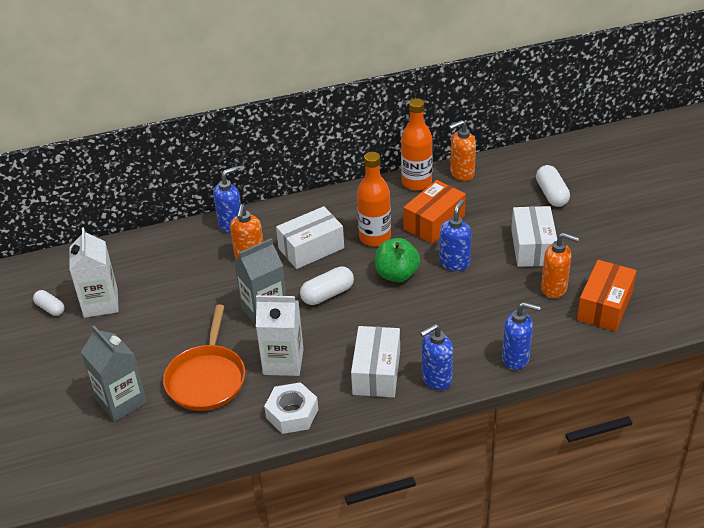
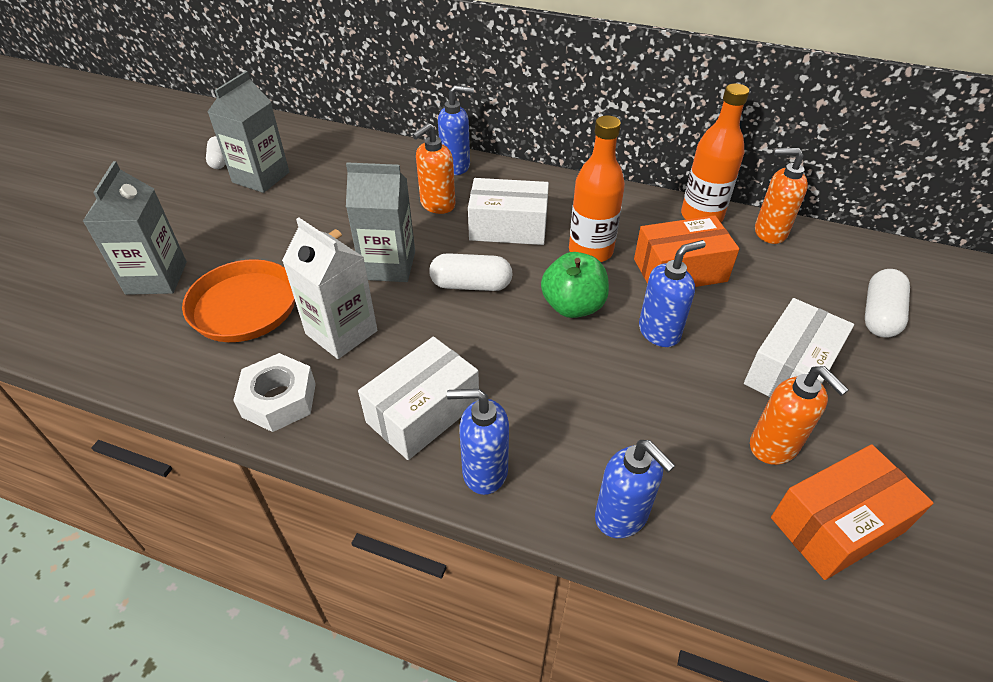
camera: 35 degrees right, 5 degrees up
(101, 303) = (261, 177): white carton -> grey carton

